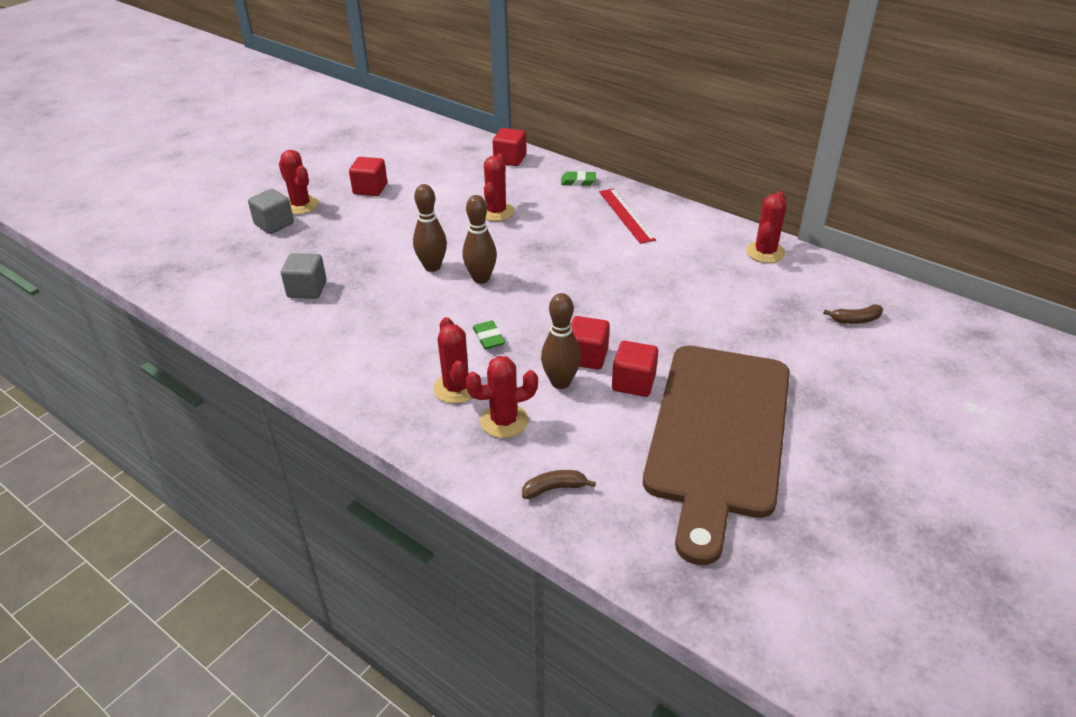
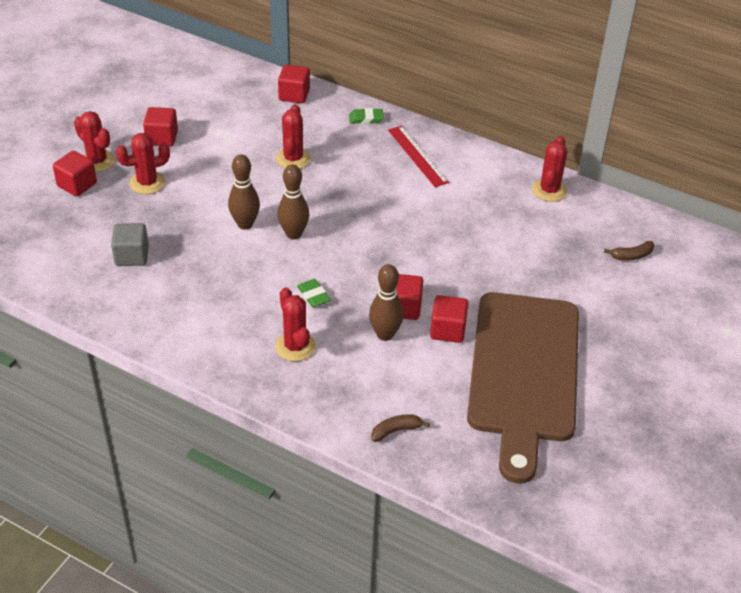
camera: 10 degrees left, 5 degrees up
(274, 224) = (77, 185): grey cube -> red cube
(504, 421) = (343, 374): red cactus -> red cactus (147, 183)

